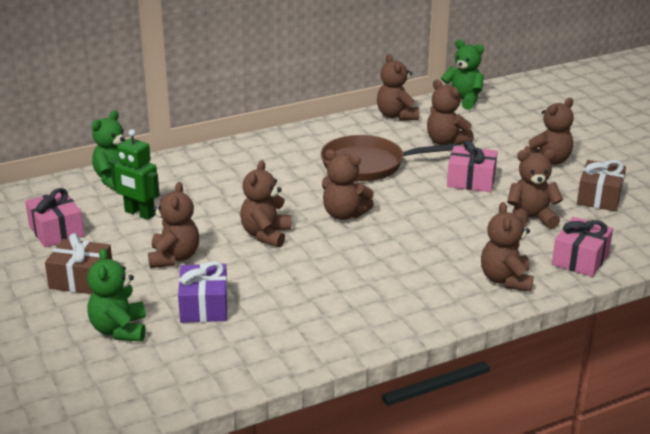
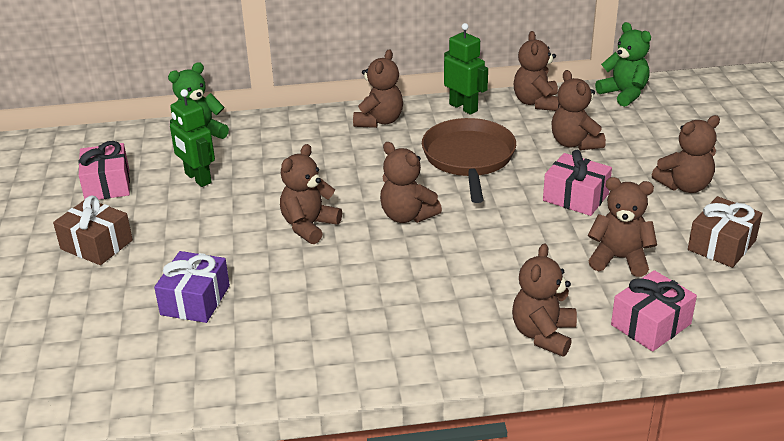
camera: 20 degrees right, 5 degrees up
(119, 330) = (96, 311): green teddy bear -> none
(174, 258) = (200, 236): brown teddy bear -> brown teddy bear (379, 121)
(338, 127) = (463, 107): none -> green robot
(368, 164) = (469, 158): brown pan -> brown pan turned 75 degrees clockwise

